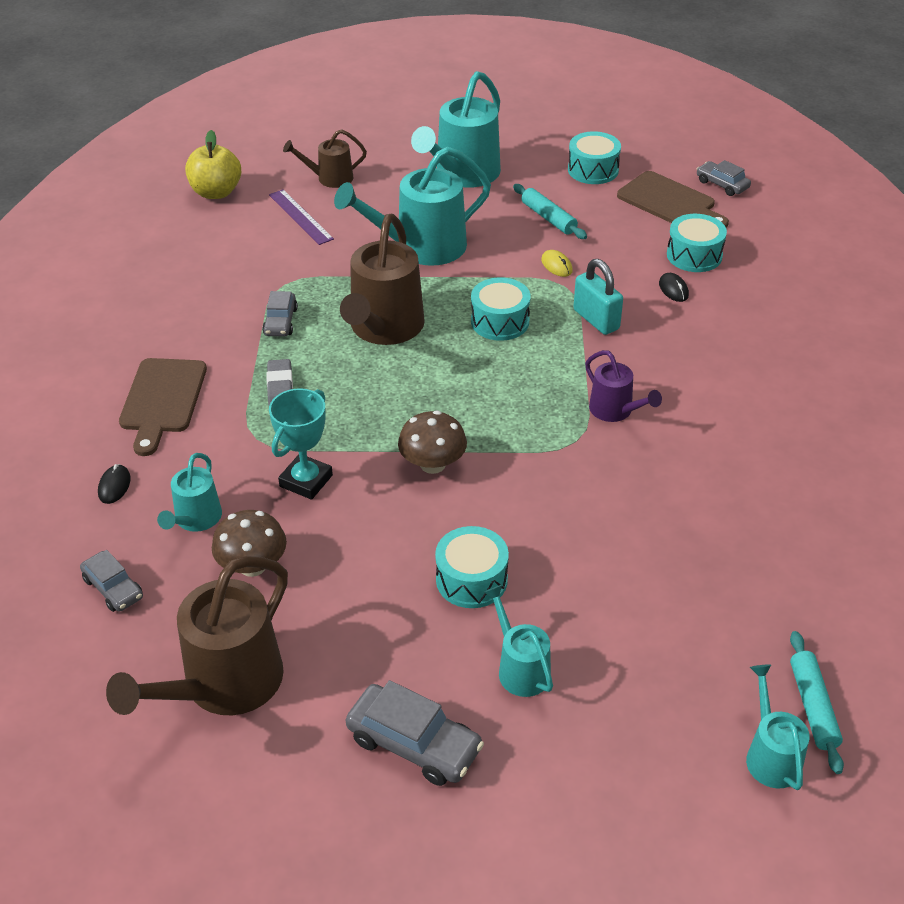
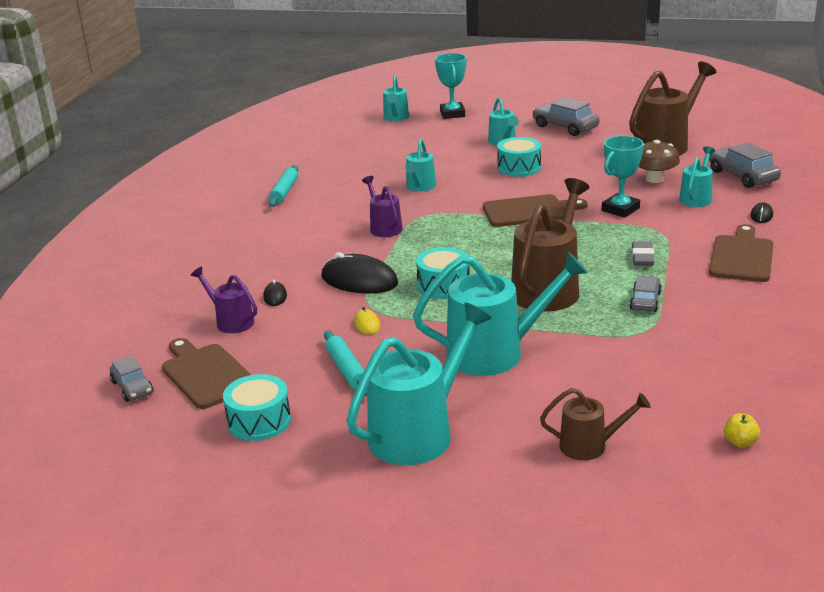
camera: 165 degrees left, 15 degrees down
(113, 588) = (742, 176): grey car -> grey car, size x1.60
(216, 192) = (740, 442): yellow apple -> yellow apple, size x0.49
(300, 217) = (628, 399): purple ruler -> none
(433, 464) = (528, 211): brown mushroom -> brown cutting board
(596, 319) = (359, 280): turquoise padlock -> black mouse
(609, 508) = (420, 187): none -> turquoise watering can
(660, 786) = (452, 114): none -> turquoise trophy
(694, 255) = (231, 321): turquoise drum -> purple watering can
(813, 706) = (363, 127): turquoise rolling pin -> turquoise rolling pin (284, 191)

